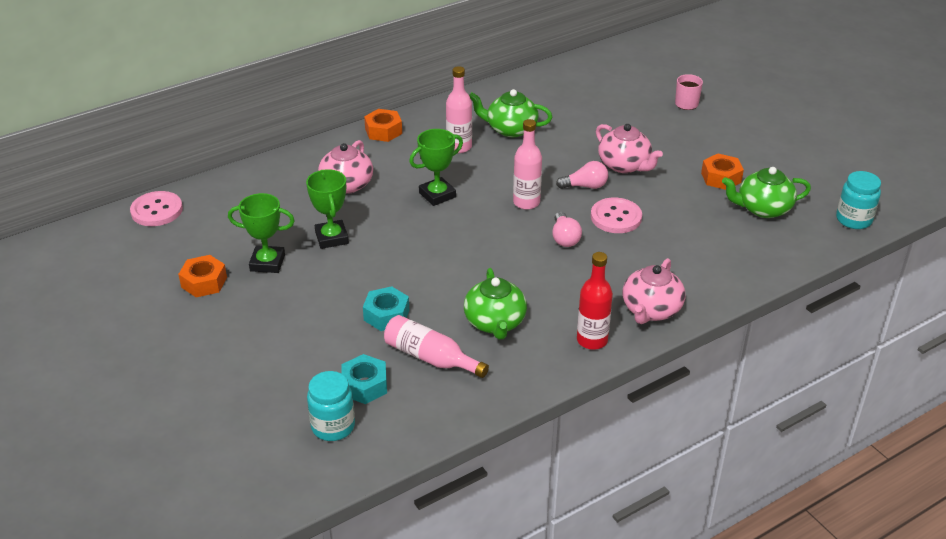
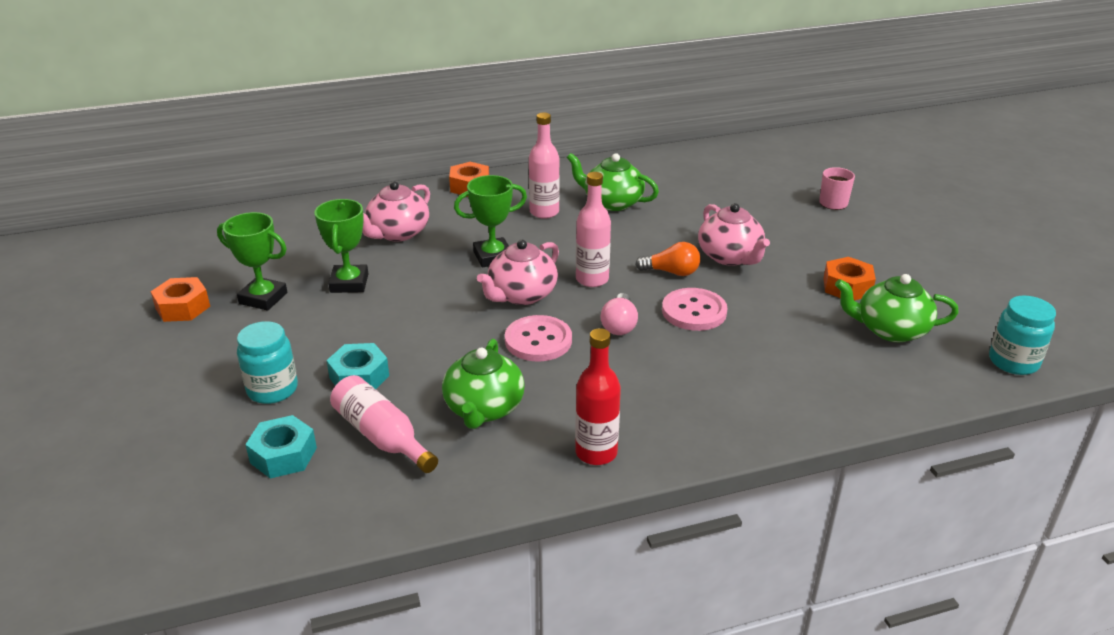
camera: 15 degrees right, 5 degrees down
(157, 210) = (186, 229): pink button -> pink button (538, 340)
(333, 426) = (214, 499): turquoise jar -> turquoise jar (272, 390)
(585, 186) = (671, 272): pink light bulb -> orange light bulb
(651, 310) = (691, 428): pink teapot -> pink teapot (521, 295)

